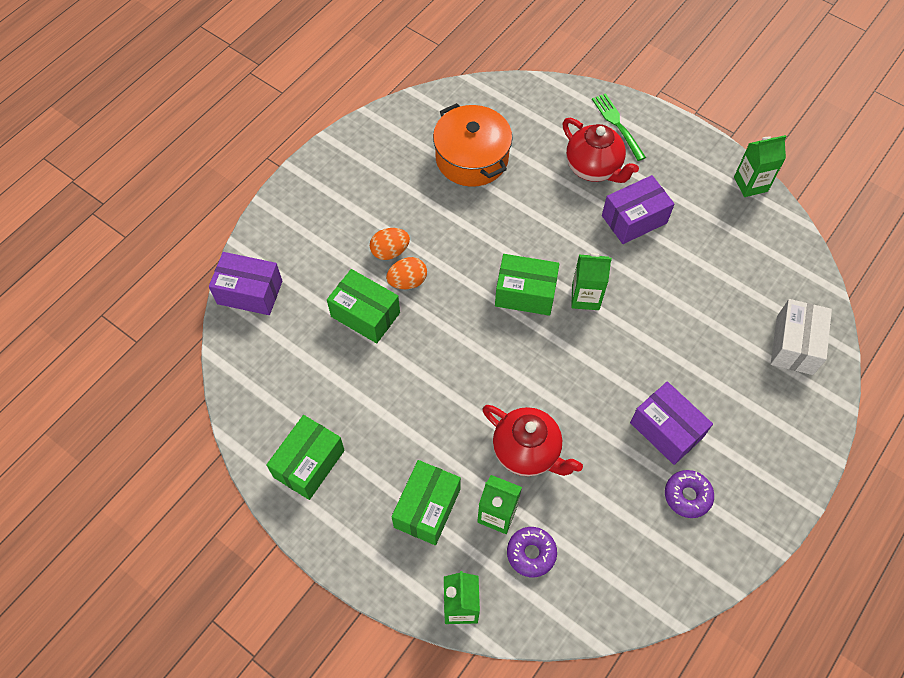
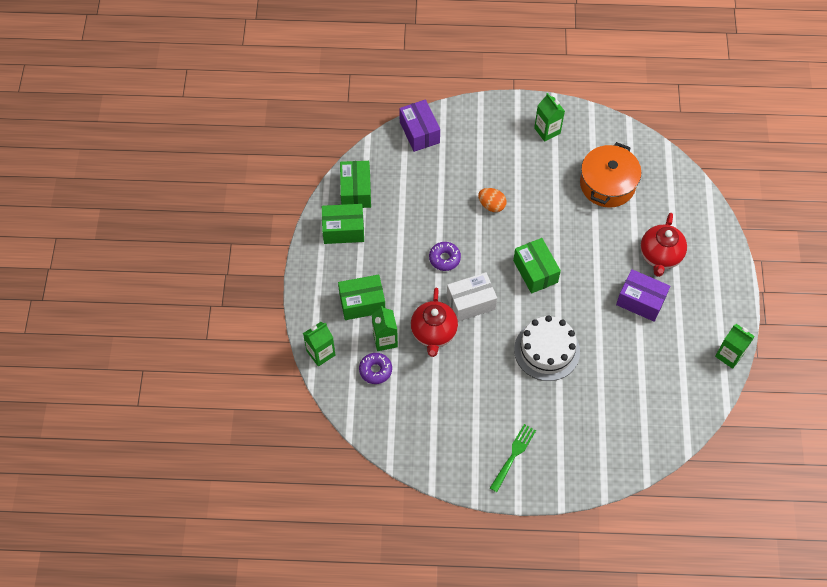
camera: 55 degrees right, 0 degrees up
(365, 314) = (452, 198): green box -> green box (356, 191)
(390, 251) = (504, 183): orange egg -> none
(585, 297) = (560, 305): green carton -> green carton (547, 131)
(618, 125) = (707, 250): green fork -> green fork (513, 456)
(632, 346) = (547, 350): none -> white cake
(666, 430) = (505, 399): purple box -> none
(687, 496) = (471, 433): purple donut -> purple donut (444, 258)
(794, 345) = (624, 443): white box -> white box (471, 303)

